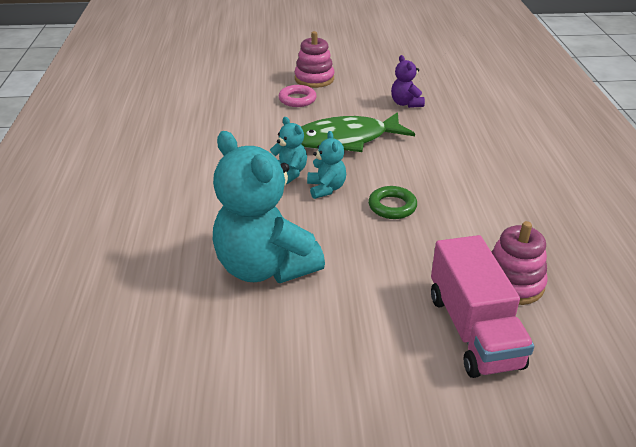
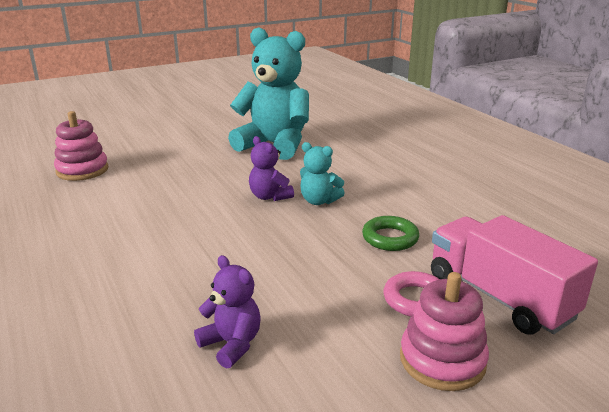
camera: 155 degrees right, 10 degrees down
(326, 188) = (269, 196): turquoise teddy bear -> purple teddy bear
(346, 140) = (287, 250): green fish -> none
(392, 206) = (195, 196): green ring -> green ring (390, 238)
(473, 330) = (116, 146): pink truck -> pink truck (499, 297)

